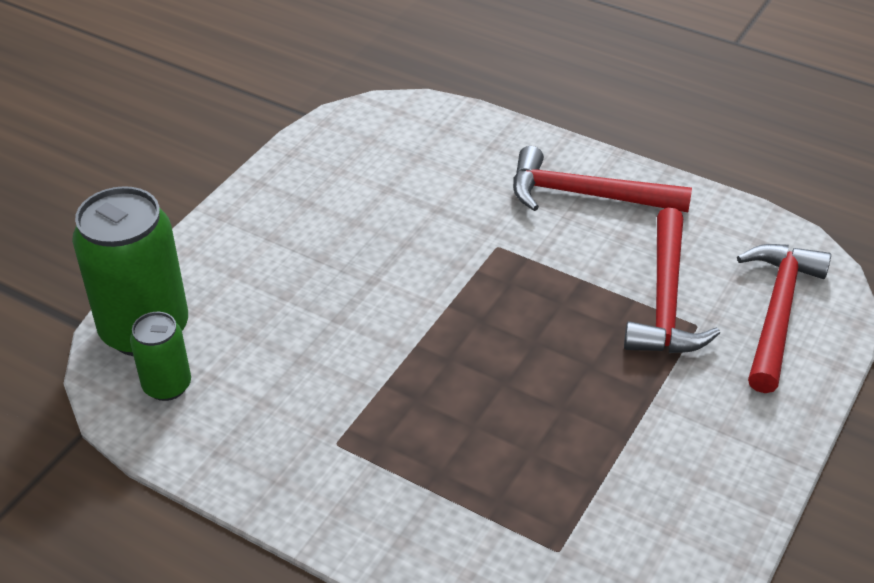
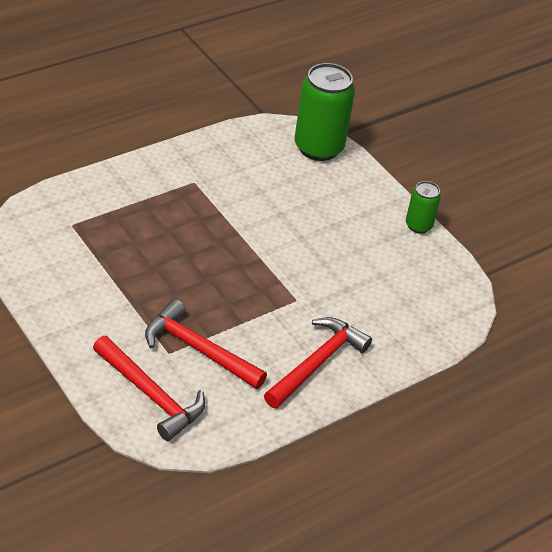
camera: 110 degrees right, 0 degrees up
(167, 386) = (273, 143): green can -> green can (418, 225)

